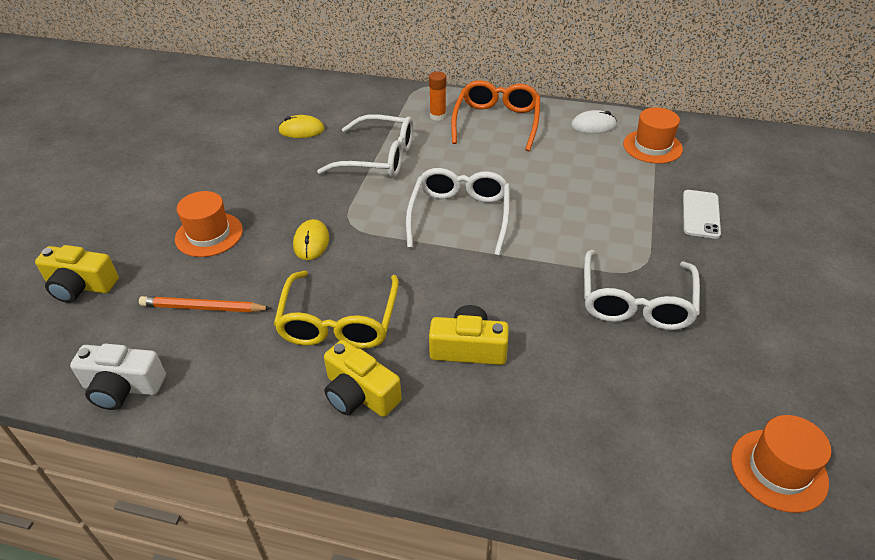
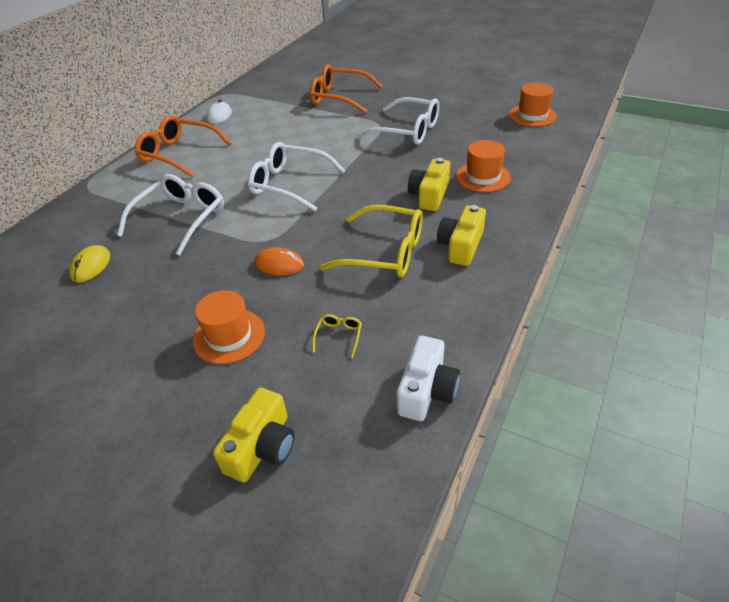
camera: 75 degrees left, 0 degrees up
(203, 308) = (338, 336): orange pencil -> yellow glasses
(311, 242) = (279, 264): yellow mouse -> orange mouse
(359, 394) = (460, 246): yellow camera -> yellow camera turned 150 degrees clockwise
(438, 116) = (143, 181): orange glue stick -> none
(652, 146) = (261, 99): orange hat -> orange hat (483, 177)
(700, 214) = (340, 97): white phone -> orange glasses

